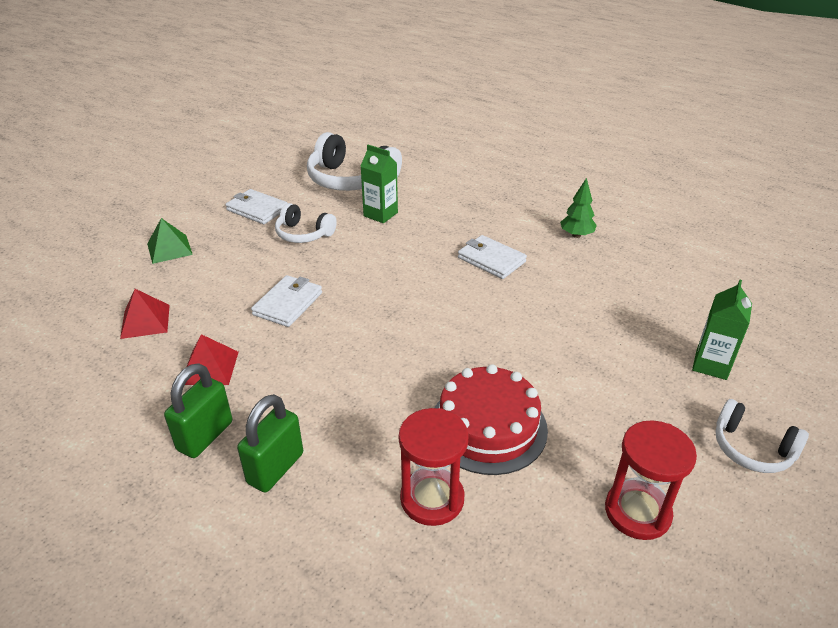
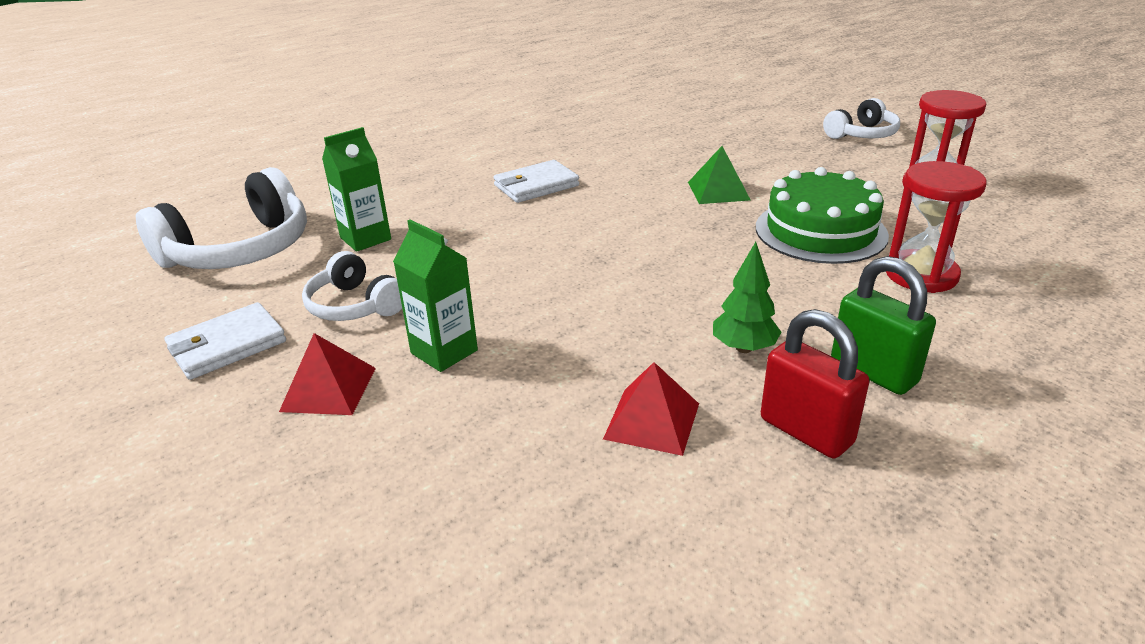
camera: 70 degrees left, 5 degrees down
(145, 321) = (484, 497): red pyramid -> red pyramid (329, 389)
(169, 249) = (257, 460): green pyramid -> green pyramid (718, 191)
(205, 436) = (806, 431): green padlock -> red padlock
(288, 304) = (531, 335): white wallet -> none
(303, 234) = (354, 305): white headphones -> white headphones turned 90 degrees clockwise
(488, 427) = (820, 231): red cake -> green cake
(576, 235) = (526, 138): green tree -> green tree (744, 348)
(711, 365) = (759, 126): green carton -> green carton (444, 352)

